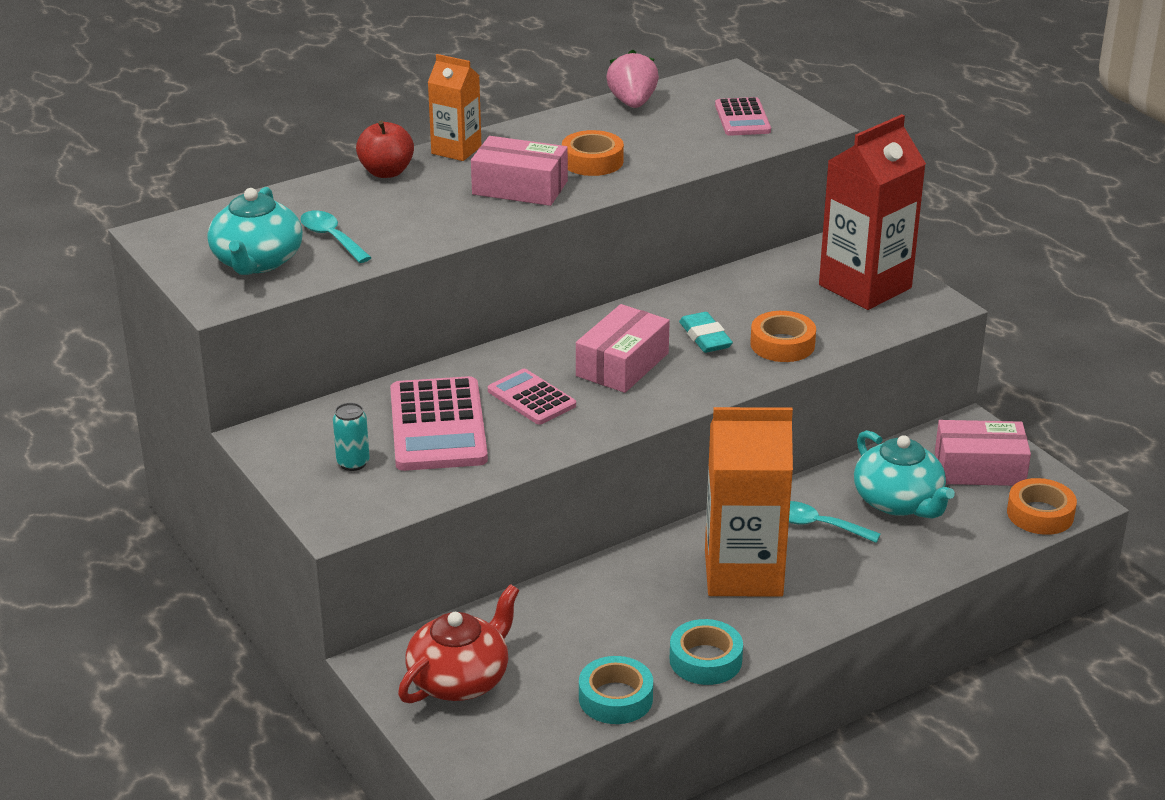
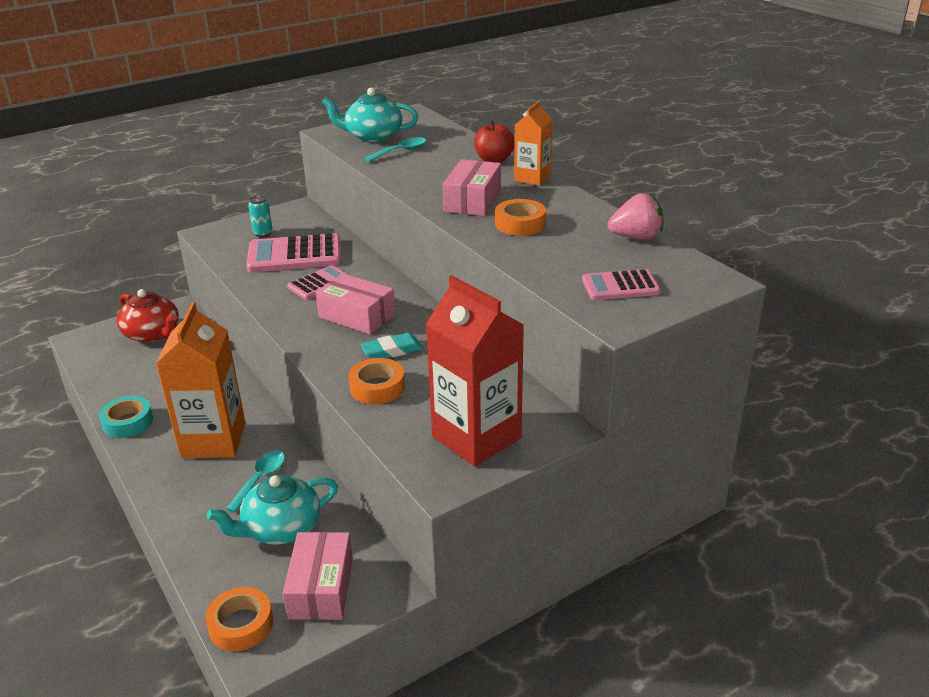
camera: 90 degrees right, 0 degrees up
(615, 698) = (109, 387): turquoise tape -> none

